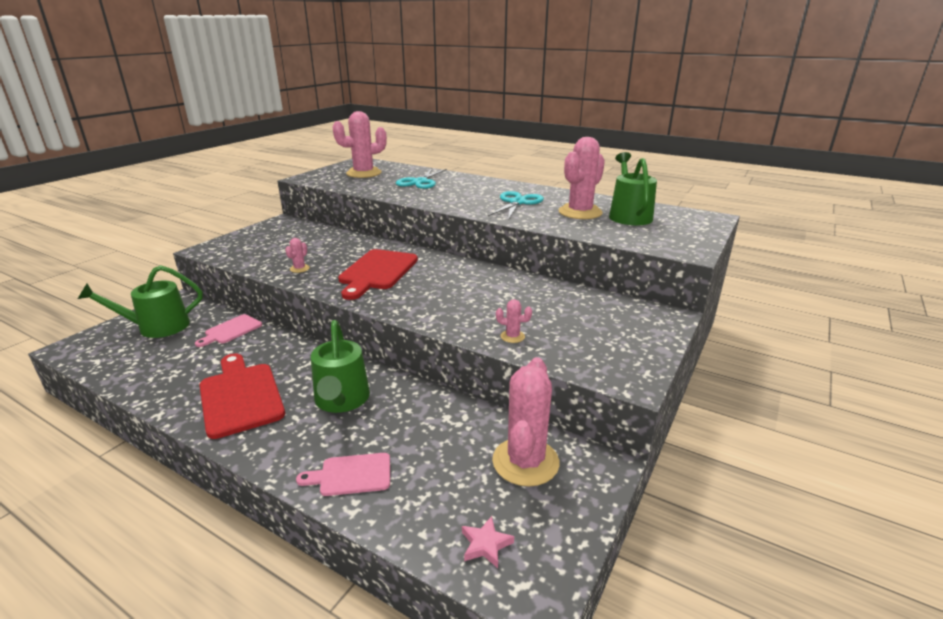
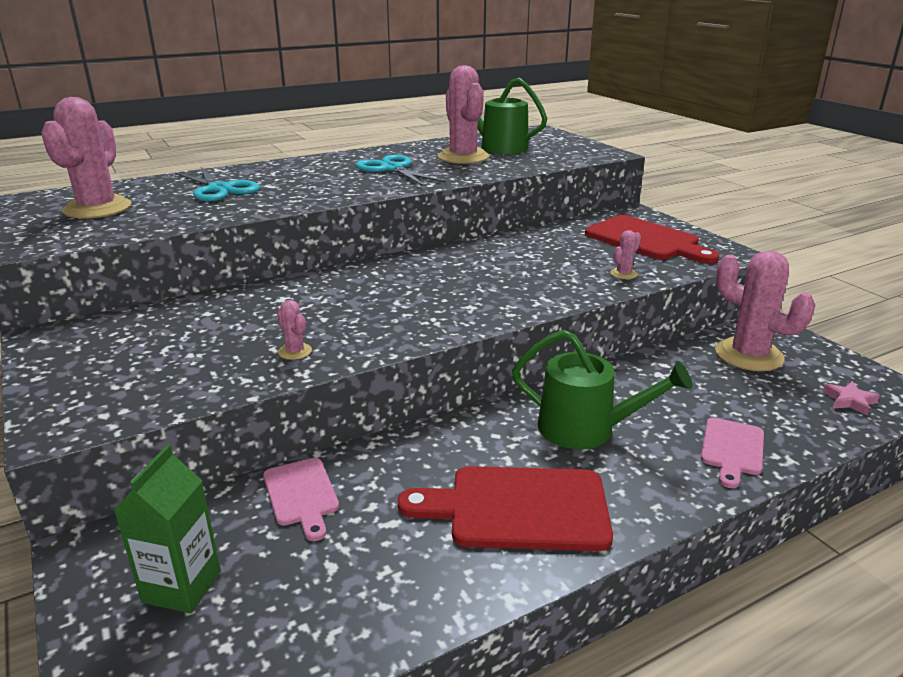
camera: 60 degrees left, 0 degrees up
(157, 327) = (182, 586): green watering can -> green carton
(377, 272) = (383, 303): red cutting board -> red cutting board (646, 240)

